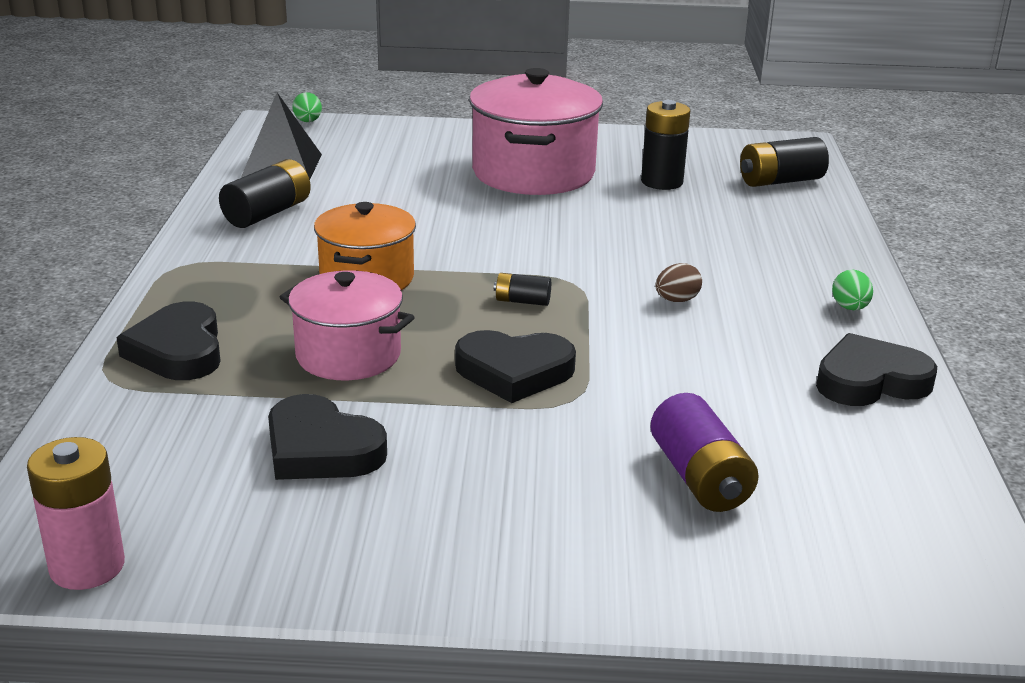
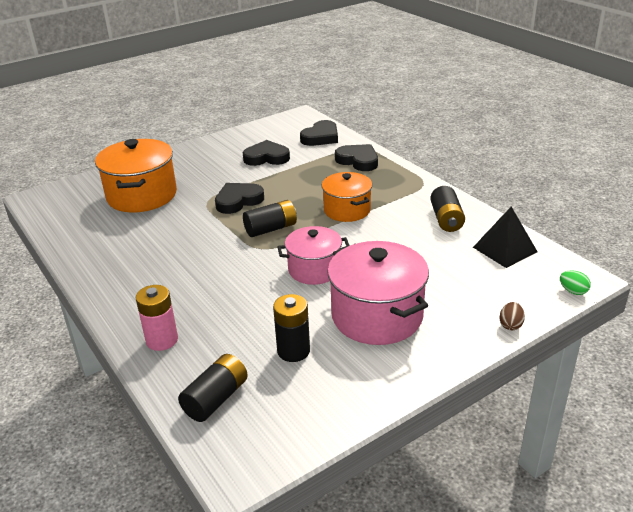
camera: 145 degrees right, 5 degrees up
(87, 566) = (281, 120): pink battery -> pink battery (162, 340)
(348, 355) = (303, 182): pink pot -> pink pot (314, 269)
(522, 301) = (271, 229): black battery -> black battery, size x1.83
(676, 300) = (205, 260): brown egg -> brown egg (510, 325)
(700, 477) = (142, 195): purple battery -> orange pot
(849, 308) = (117, 294): green egg -> none
(870, 381) = (93, 256): black heart -> black heart (321, 137)

